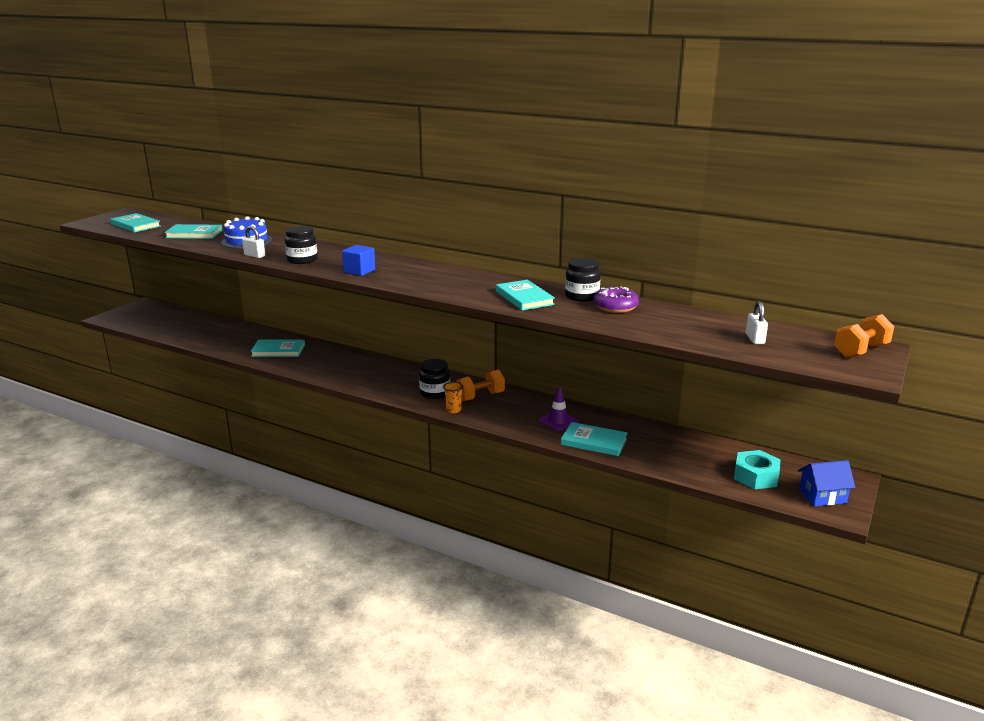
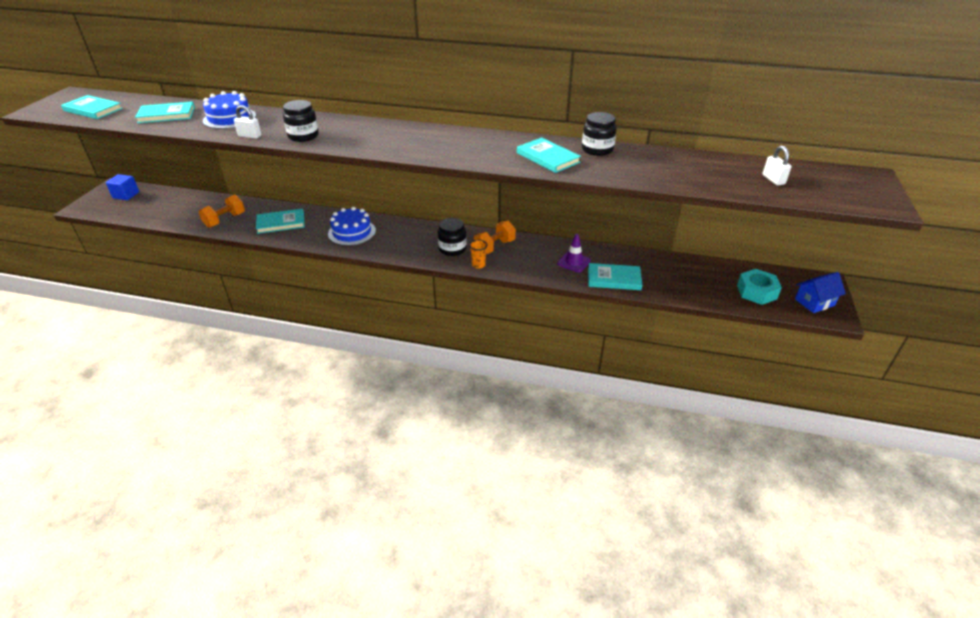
camera: 15 degrees left, 15 degrees up
(342, 366) = (352, 232): none -> blue cake
(359, 271) = (370, 143): blue cube -> blue cube (126, 195)
(615, 307) = (634, 158): purple donut -> none
(861, 351) = (862, 181): orange dumbbell -> orange dumbbell (225, 220)

